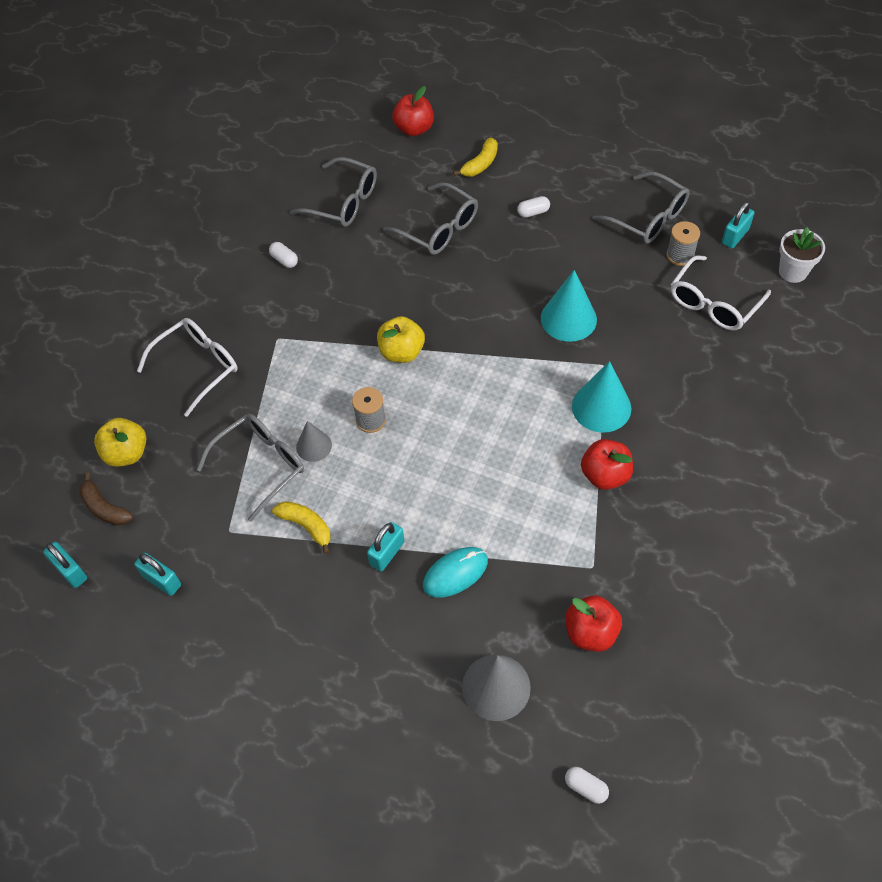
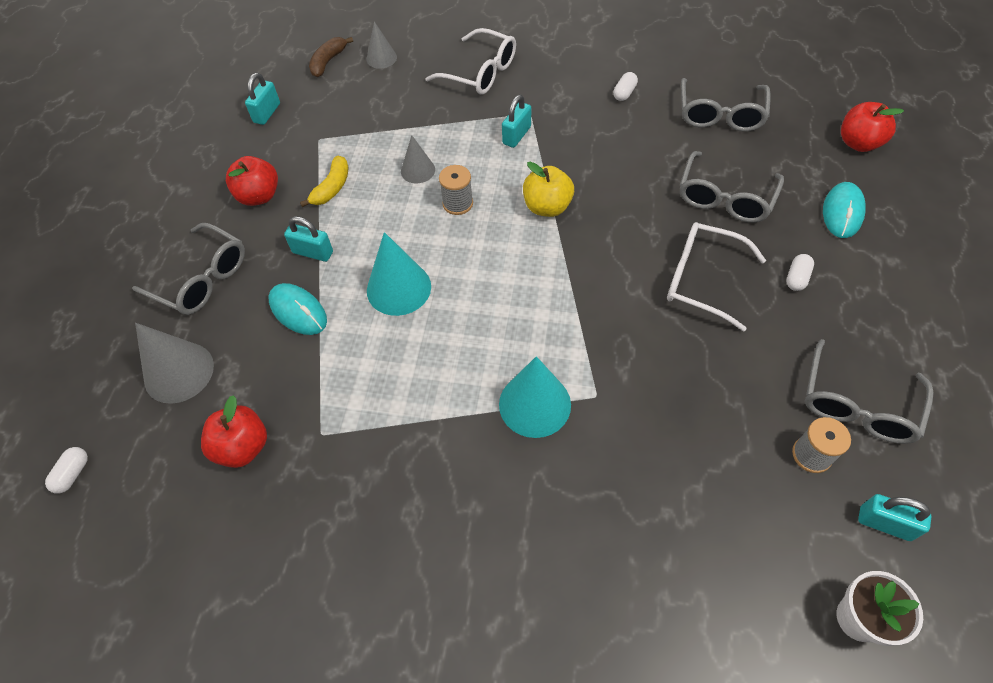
camera: 75 degrees right, 0 degrees up
(70, 571) = (269, 61): turquoise padlock -> turquoise padlock (516, 135)
(126, 453) = (381, 58): yellow apple -> grey cone
(261, 465) = (389, 141): grey glasses -> grey glasses (202, 279)
(480, 164) = (842, 212): yellow banana -> turquoise mouse
(533, 212) = (796, 278): white capsule -> white capsule turned 60 degrees clockwise
(568, 318) = (651, 346): turquoise cone -> turquoise cone (399, 288)
(605, 475) = (442, 425): red apple -> red apple (259, 196)
(713, 303) = (746, 510): white glasses -> white glasses (701, 280)

